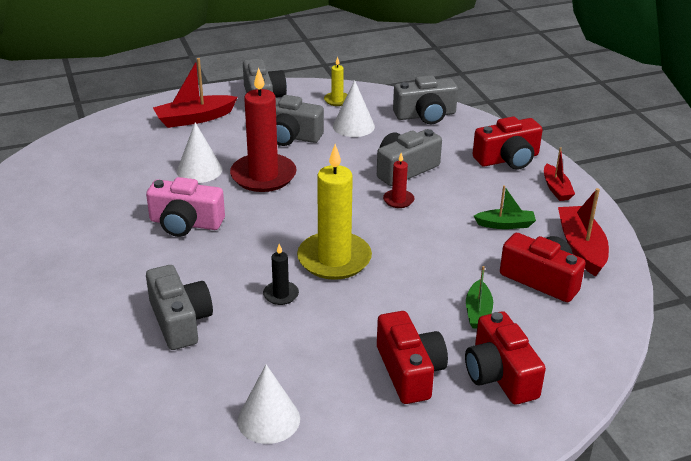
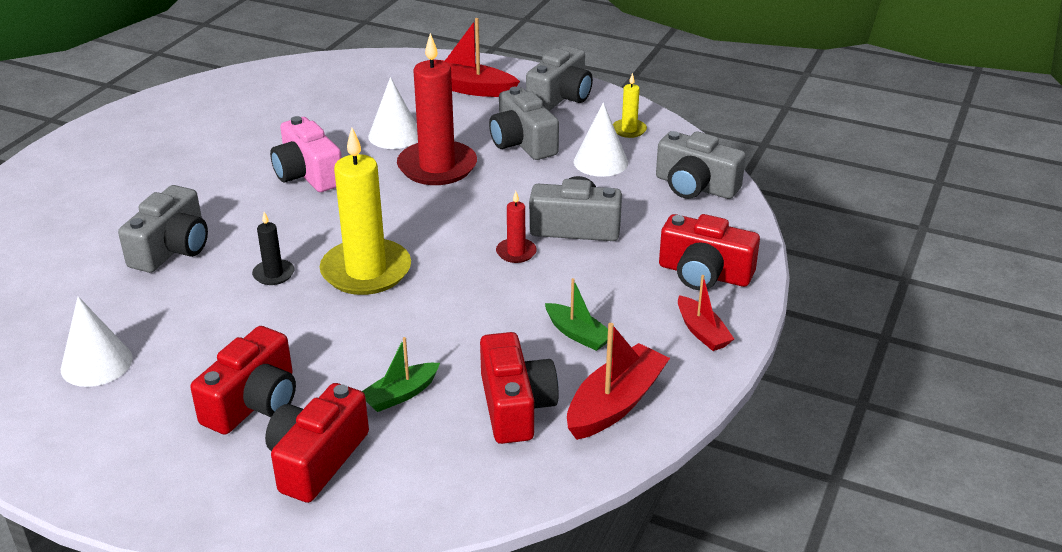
camera: 45 degrees right, 0 degrees up
(556, 189) = (702, 332): red boat -> red boat turned 60 degrees counterclockwise

